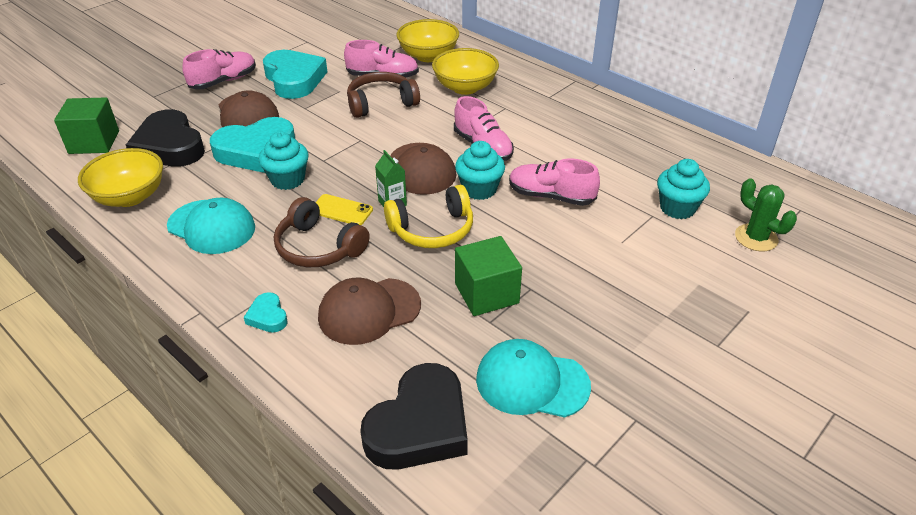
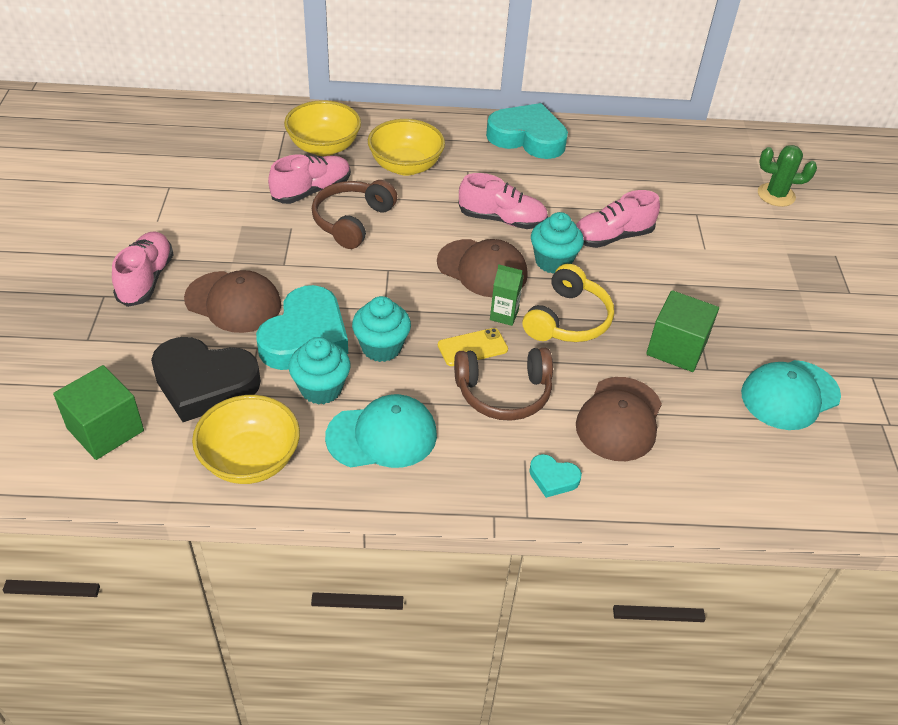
camera: 45 degrees left, 5 degrees up
(294, 79) = (224, 238): turquoise heart -> turquoise heart (527, 137)
(419, 425) = (770, 478): black heart -> none
(677, 208) = (704, 198): turquoise cupcake -> turquoise cupcake (321, 388)

